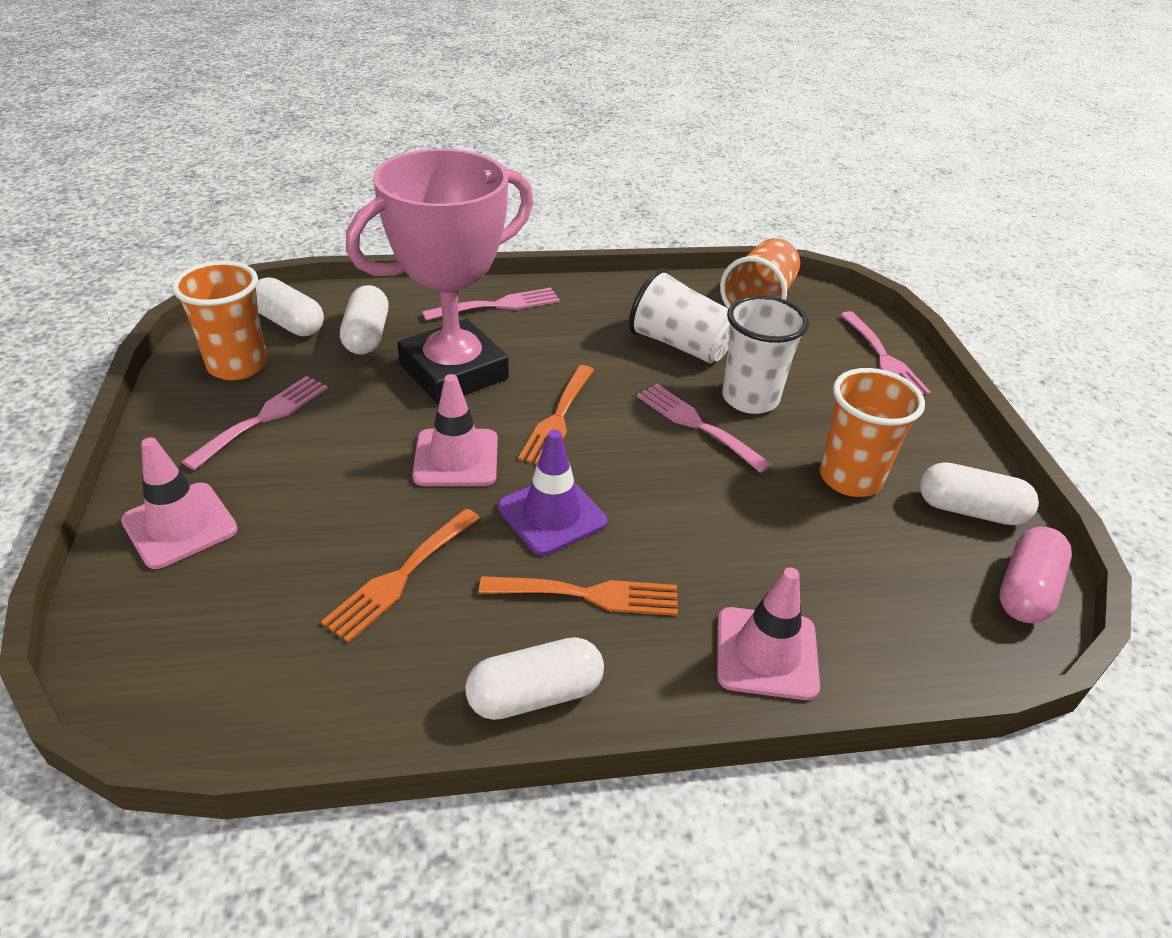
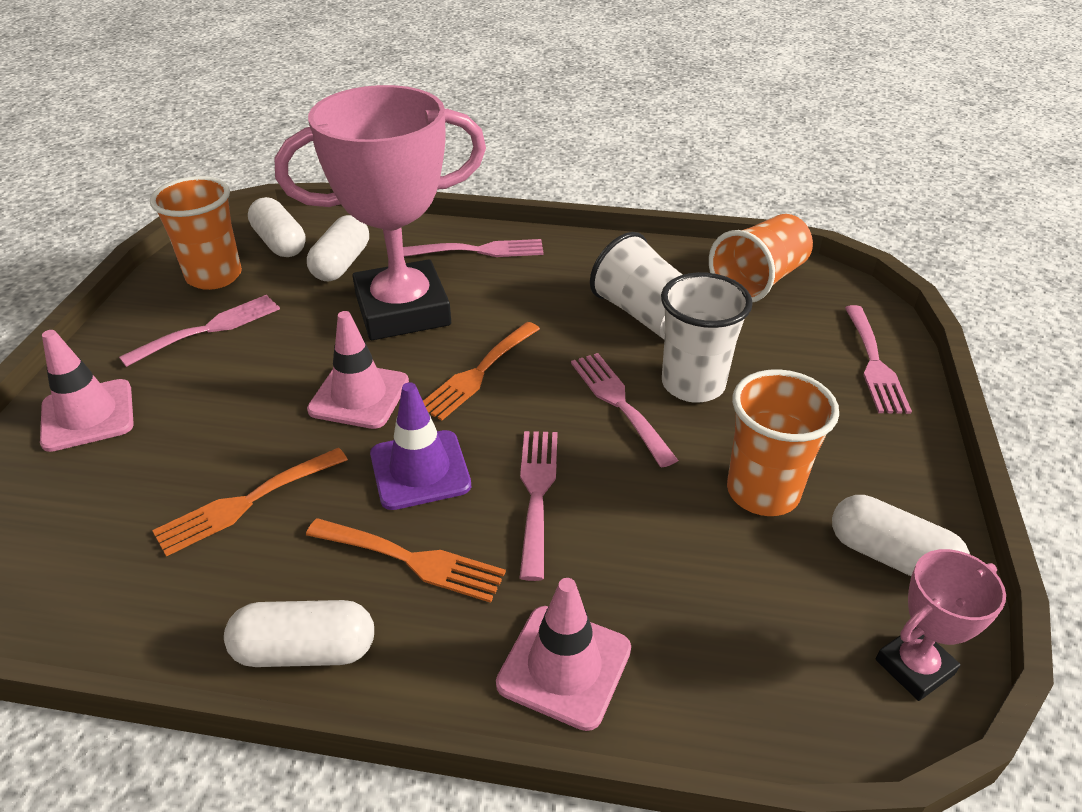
camera: 20 degrees right, 0 degrees up
(667, 515) = (537, 493): none -> pink fork
(1025, 590) = (914, 667): pink capsule -> pink trophy

